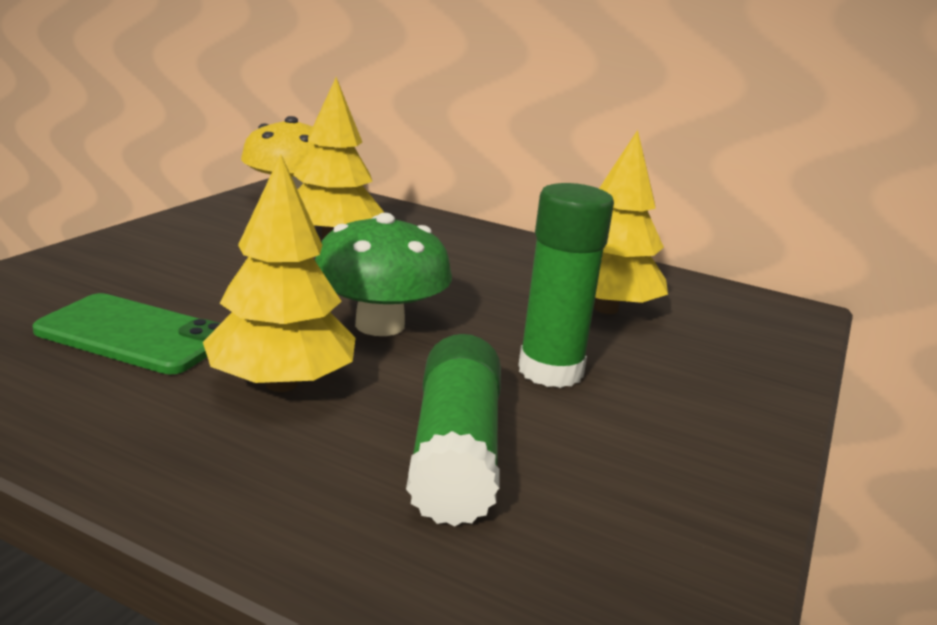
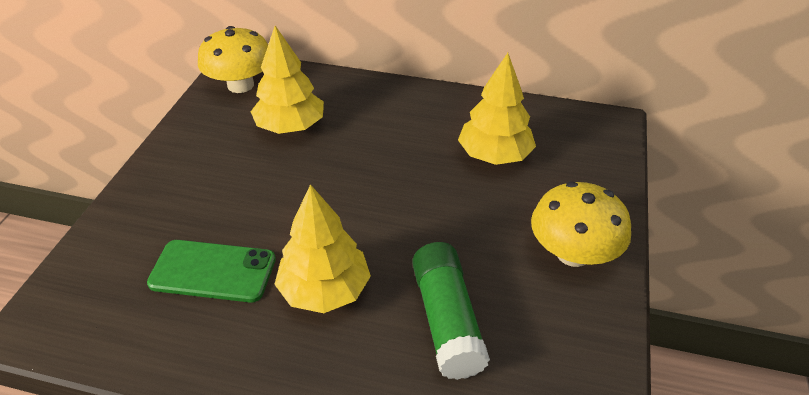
camera: 10 degrees left, 20 degrees up
(379, 325) = (360, 215): green mushroom -> none
(550, 371) = (478, 230): green glue stick -> none
(696, 423) = (573, 253): none -> yellow mushroom

